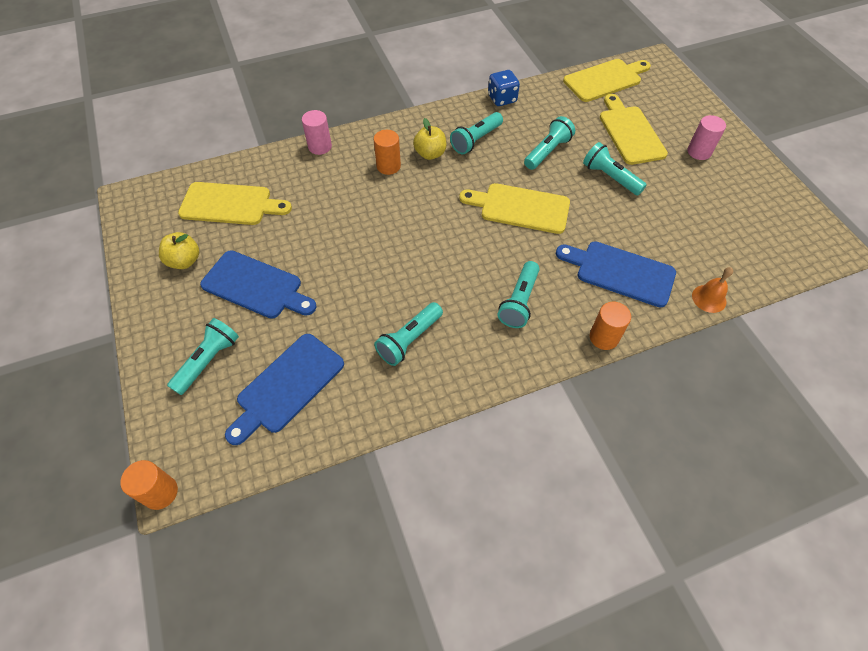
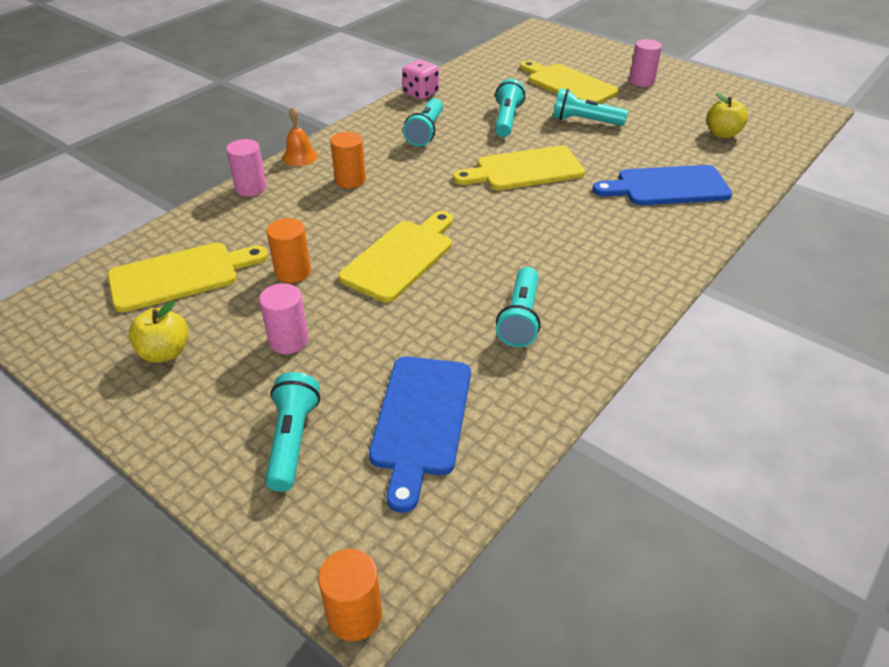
camera: 30 degrees left, 15 degrees down
(256, 286) = (289, 340): blue cutting board -> pink cylinder
(430, 154) = (387, 156): yellow apple -> yellow apple (722, 134)
(502, 99) = (420, 93): blue dice -> pink dice
(519, 302) = (599, 243): turquoise flashlight -> none
(604, 337) = (705, 240): orange cylinder -> orange cylinder (293, 272)
(605, 79) = (506, 54): yellow cutting board -> yellow cutting board (400, 257)
(709, 298) = (760, 178): orange bell -> orange bell (300, 156)

